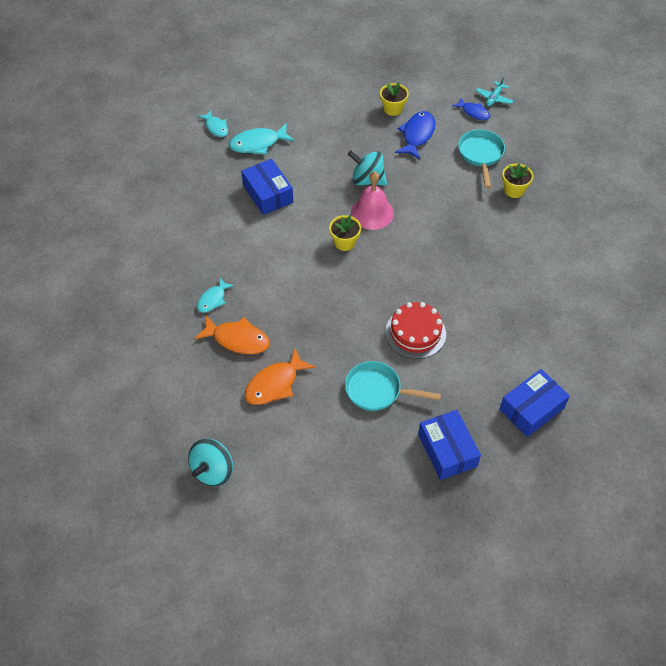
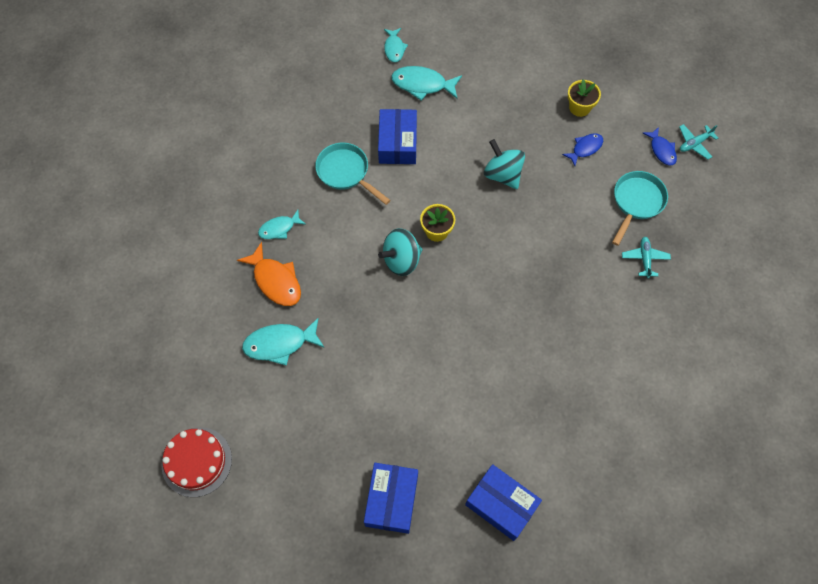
camera: 30 degrees right, 10 degrees up
(213, 471) = (174, 398): turquoise spinning top -> turquoise spinning top (401, 260)
(275, 384) = (279, 344): orange fish -> turquoise fish
(372, 213) = (484, 212): pink bell -> none
(377, 390) = (367, 402): turquoise pan -> turquoise pan (346, 172)
(415, 333) = (442, 362): red cake -> red cake (196, 461)
(417, 135) = (585, 148): blue fish -> blue fish, size x0.63
(514, 190) = (644, 259): yellow flower pot -> turquoise plane
(531, 408) = (501, 504): blue box -> blue box turned 45 degrees clockwise

